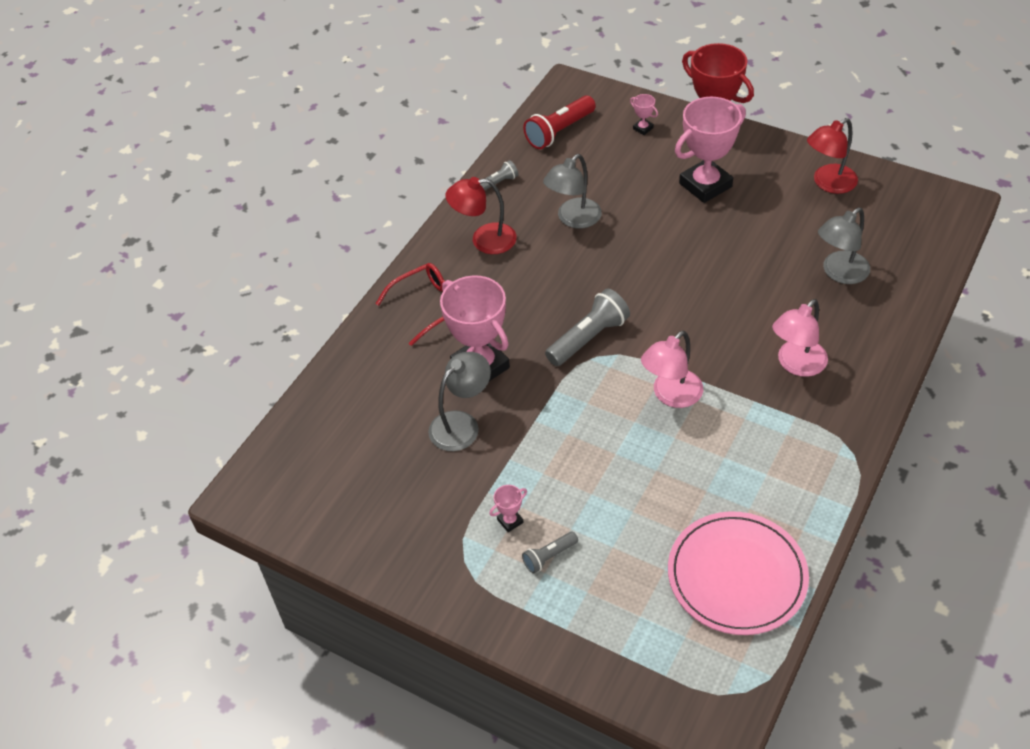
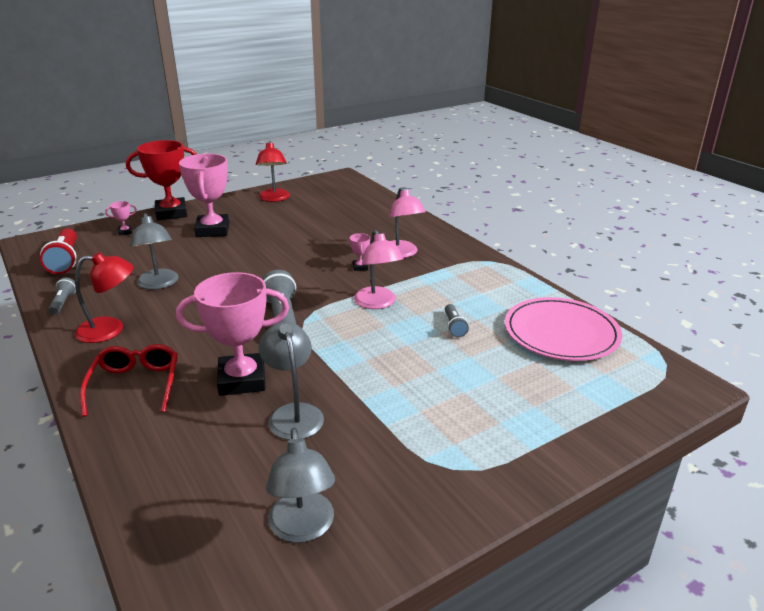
camera: 65 degrees left, 20 degrees down
(484, 240) = (110, 329): red lamp -> red lamp turned 120 degrees counterclockwise
(510, 521) = (429, 423): pink trophy -> pink trophy (360, 267)
(549, 556) = (484, 414): grey flashlight -> grey flashlight (454, 326)
(839, 273) = (347, 218): grey lamp -> grey lamp (303, 528)

